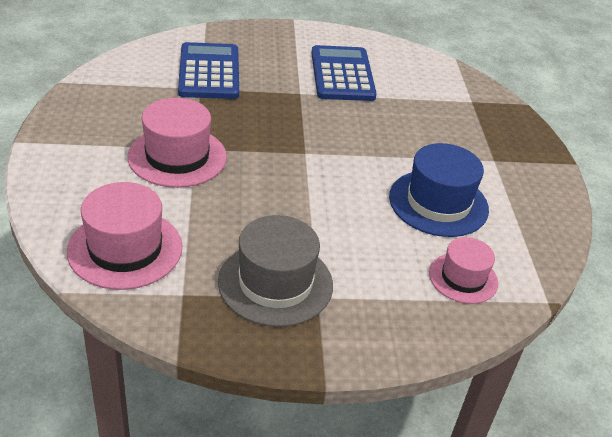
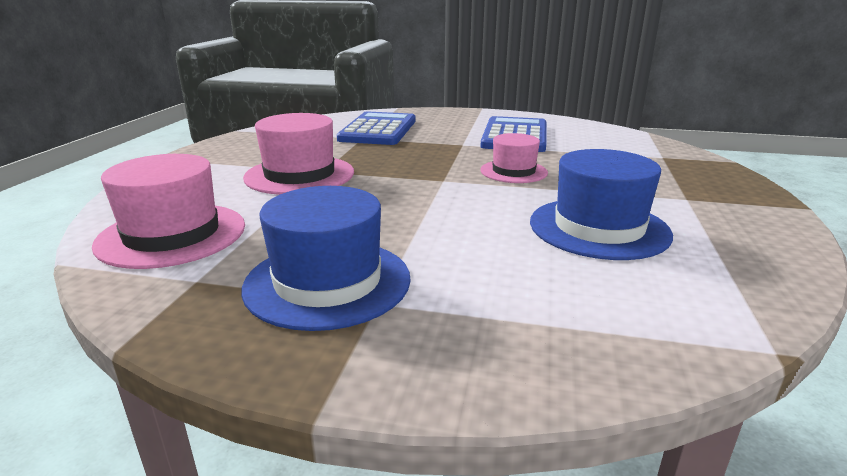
camera: 20 degrees right, 15 degrees down
(275, 283) = (327, 282): grey hat -> blue hat
(463, 278) = (619, 305): pink hat -> pink hat (513, 171)

